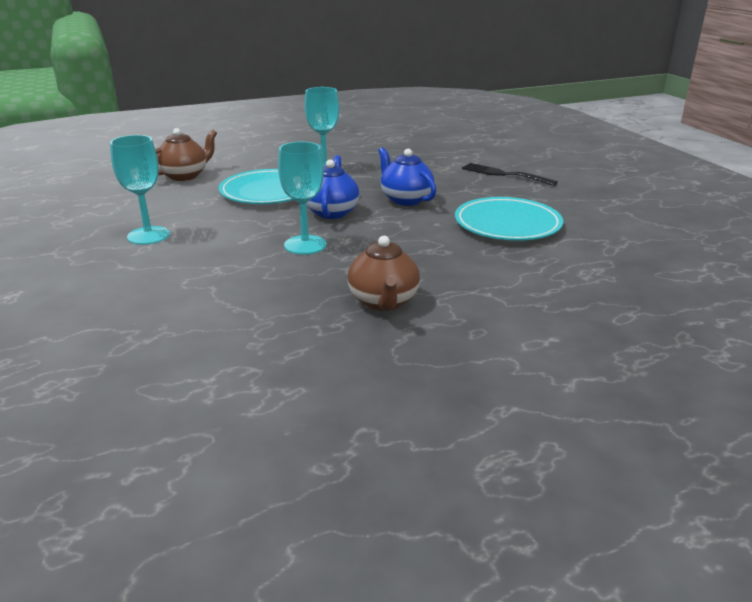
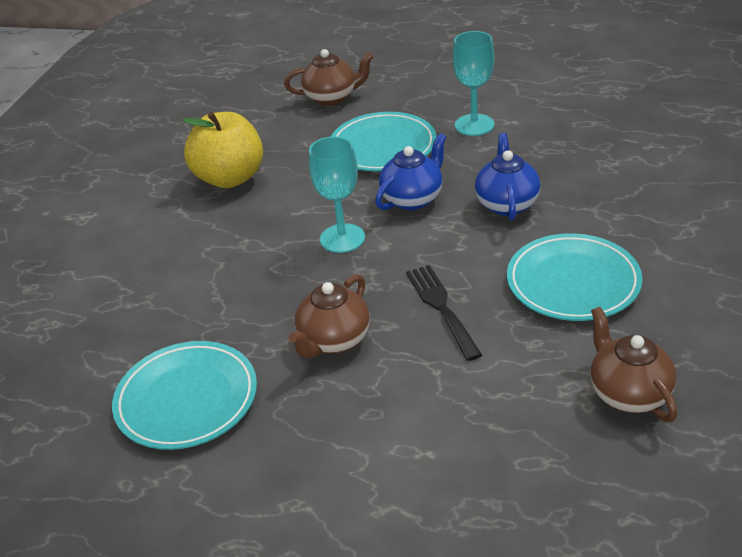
camera: 40 degrees right, 10 degrees up
(148, 236) = (230, 178): turquoise goblet -> yellow apple
(301, 382) = (187, 399): none -> turquoise plate
(504, 174) = (672, 197): black fork -> black fork (441, 308)
(623, 264) = (628, 393): none -> brown teapot

